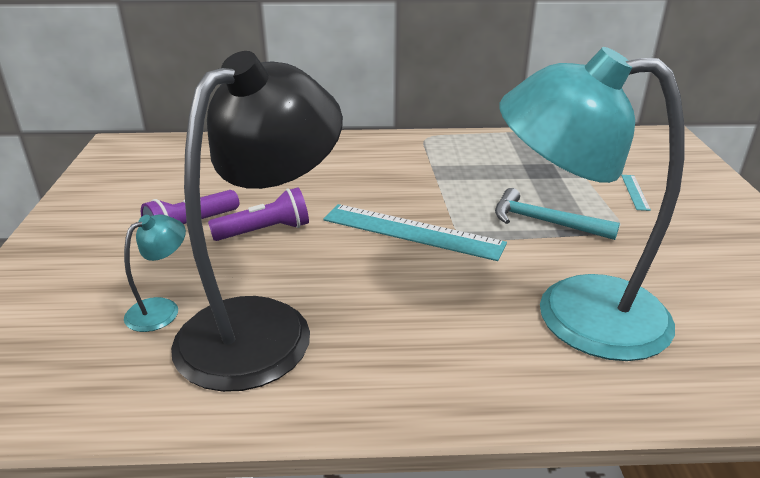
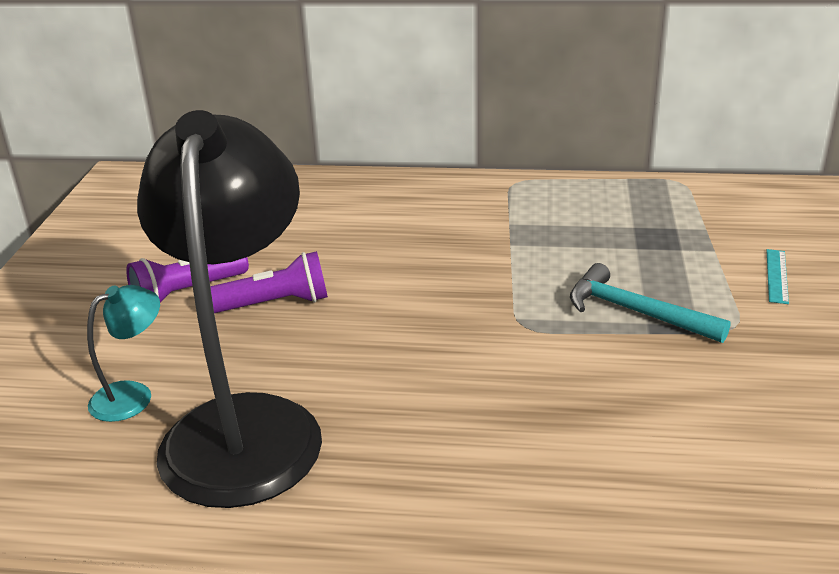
camera: 10 degrees right, 0 degrees up
(264, 326) = (245, 425): black lamp -> black lamp turned 45 degrees counterclockwise
(412, 232) = (457, 315): turquoise ruler -> none
(574, 312) = (632, 437): turquoise lamp -> none

